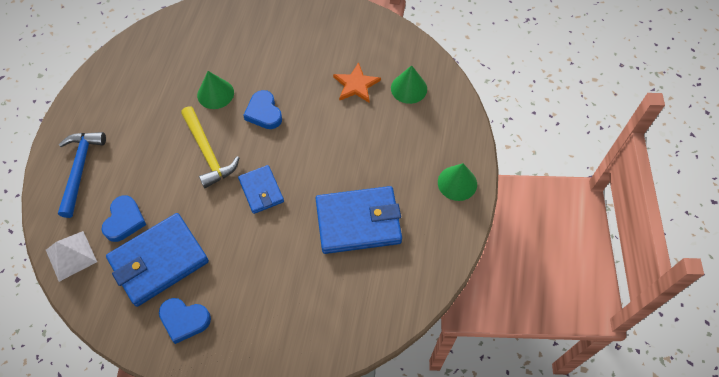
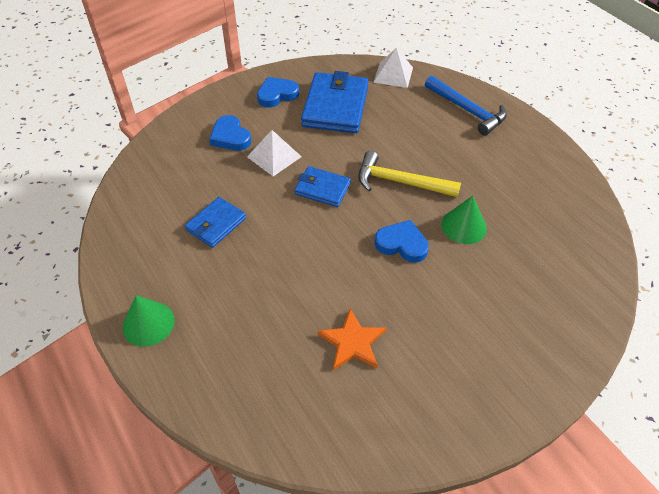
camera: 135 degrees right, 10 degrees down
(124, 220) = (391, 108): blue heart -> blue heart (230, 137)
(261, 249) = (274, 156): none -> white pyramid
(358, 222) = (216, 224): blue wallet -> blue wallet, size x0.57
(409, 88) = (292, 387): green cone -> none

